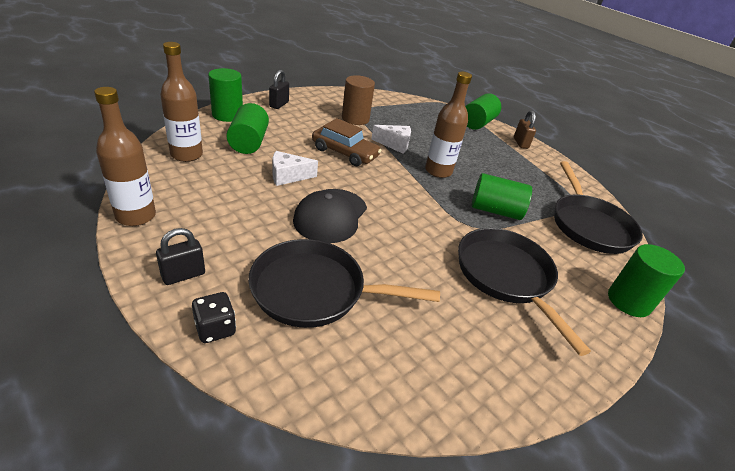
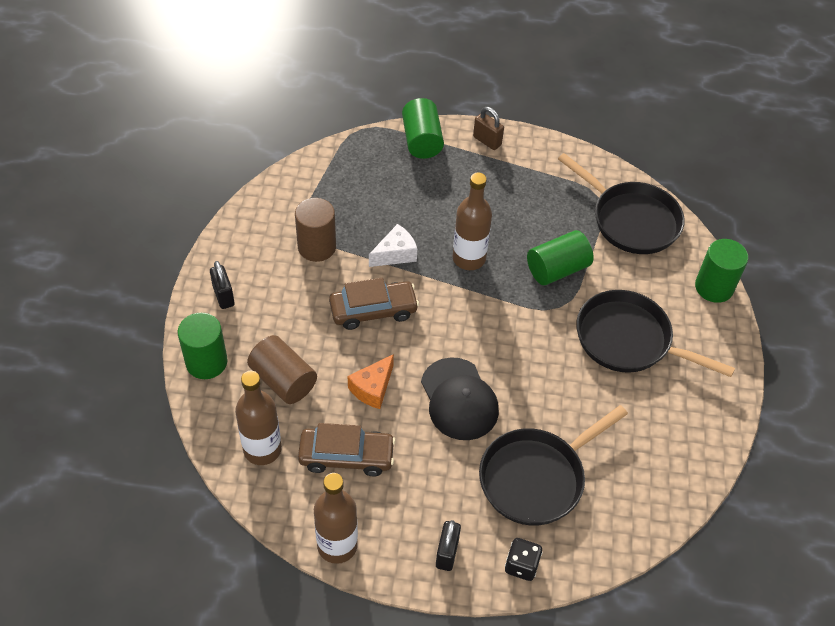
camera: 40 degrees left, 15 degrees up
(220, 188) = (346, 456): none -> brown car
(249, 142) = (283, 380): green cylinder -> brown cylinder
(288, 176) = (372, 388): white cheese -> orange cheese

